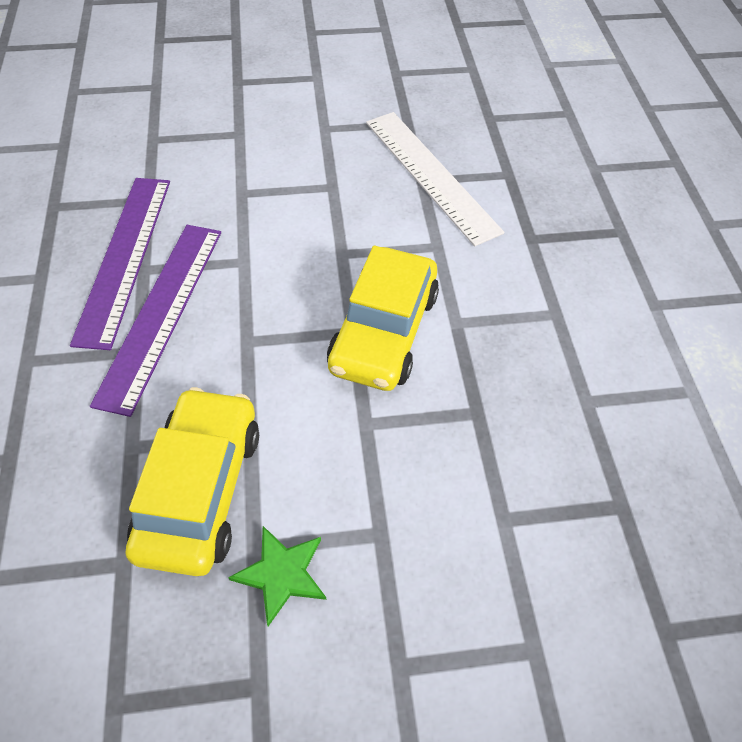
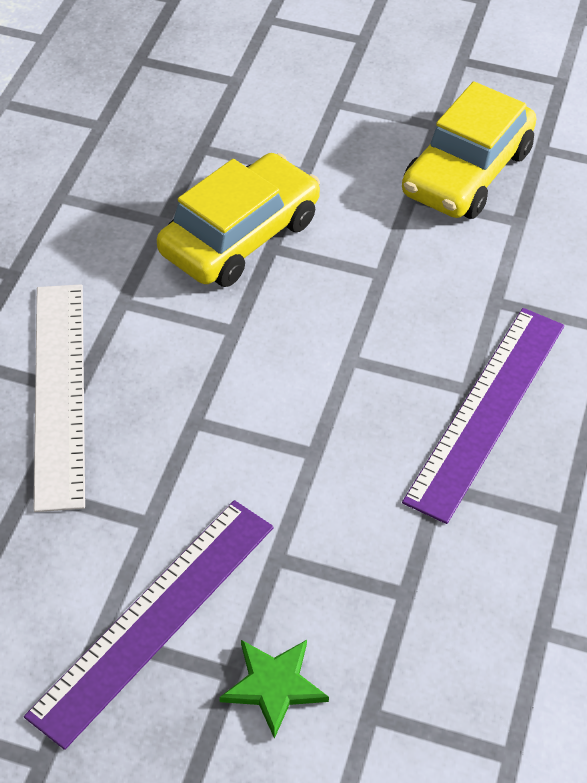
camera: 155 degrees left, 5 degrees down
(161, 312) = (460, 331): purple ruler -> purple ruler (154, 618)
(282, 574) = (421, 104): green star -> green star (274, 685)

